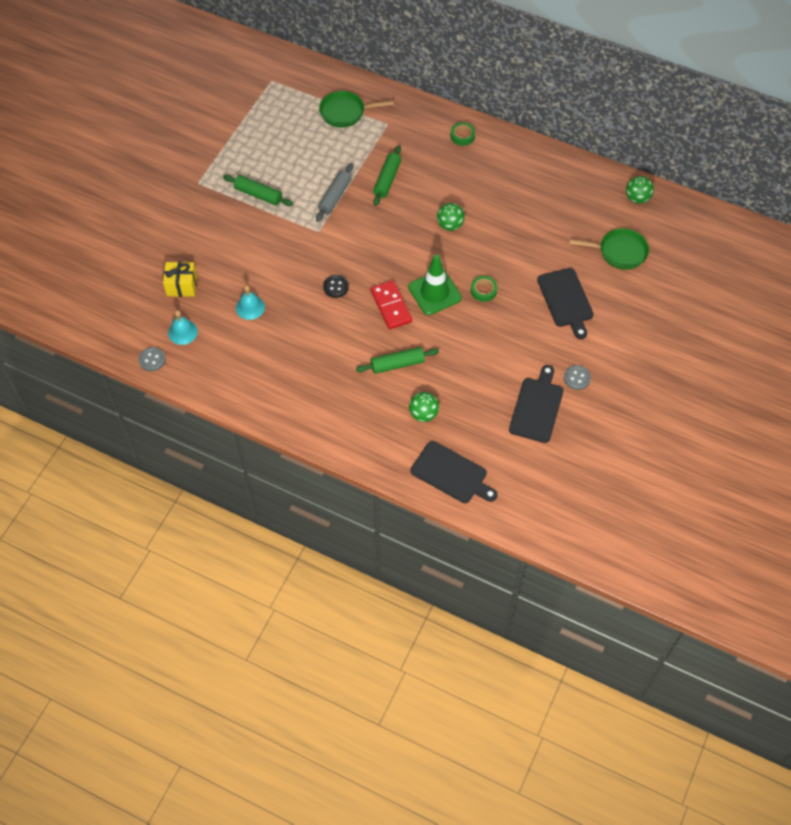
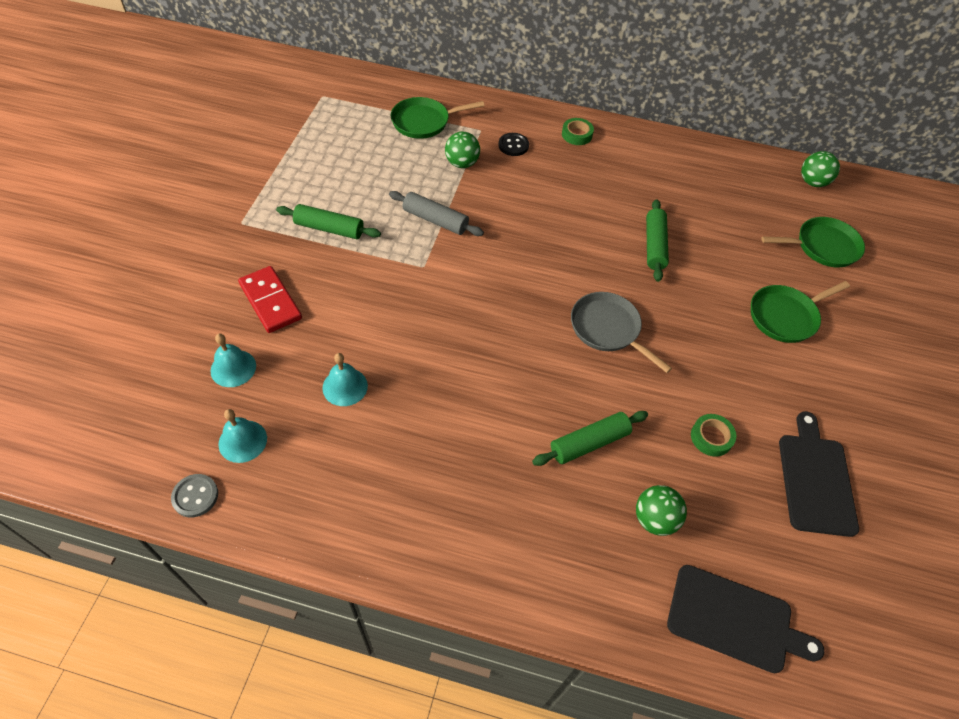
camera: 15 degrees left, 5 degrees down
(182, 286) = (233, 368): yellow gift -> turquoise bell
(335, 197) = (435, 220): grey rolling pin -> grey rolling pin turned 75 degrees counterclockwise
(336, 287) = (466, 339): black button -> black button (513, 145)
(387, 180) = (499, 192): green rolling pin -> green rolling pin (654, 245)
(391, 306) = (553, 356): red domino -> red domino (271, 301)
(434, 292) = (608, 329): green traffic cone -> grey pan
(450, 225) = (597, 238): green ball -> green ball (462, 163)
(483, 290) = (673, 318): green tape -> green tape (711, 437)
(566, 300) = (785, 316): black cutting board -> green pan
(577, 378) = (850, 425): grey button -> none

